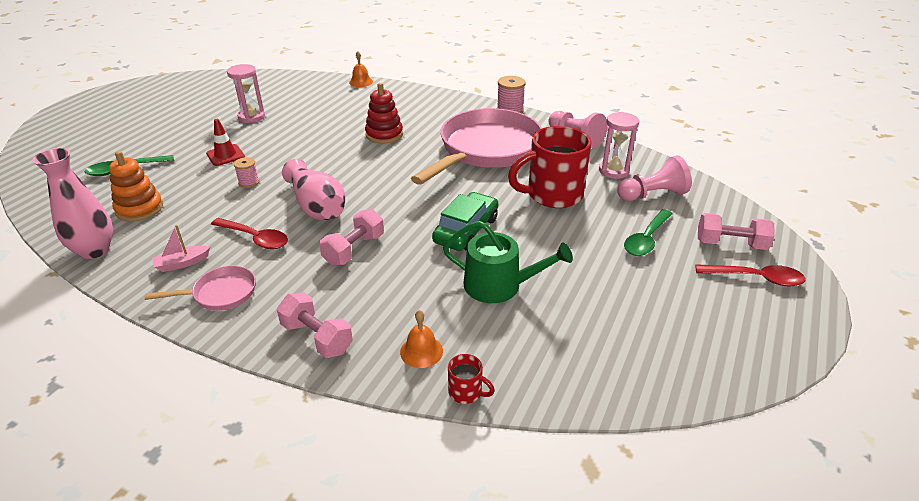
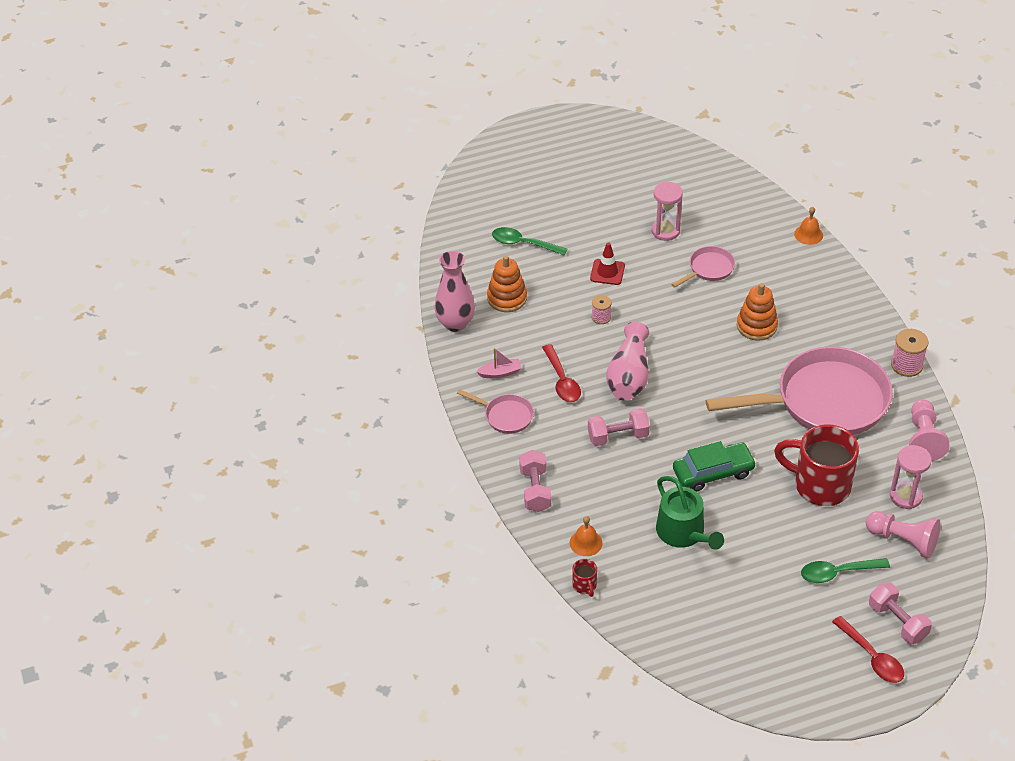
camera: 45 degrees right, 10 degrees up
(182, 263) = (500, 373): pink boat -> pink boat turned 150 degrees clockwise
(310, 122) = (709, 269): none -> pink pan
(384, 134) = (756, 326): red stacking toy -> orange stacking toy

